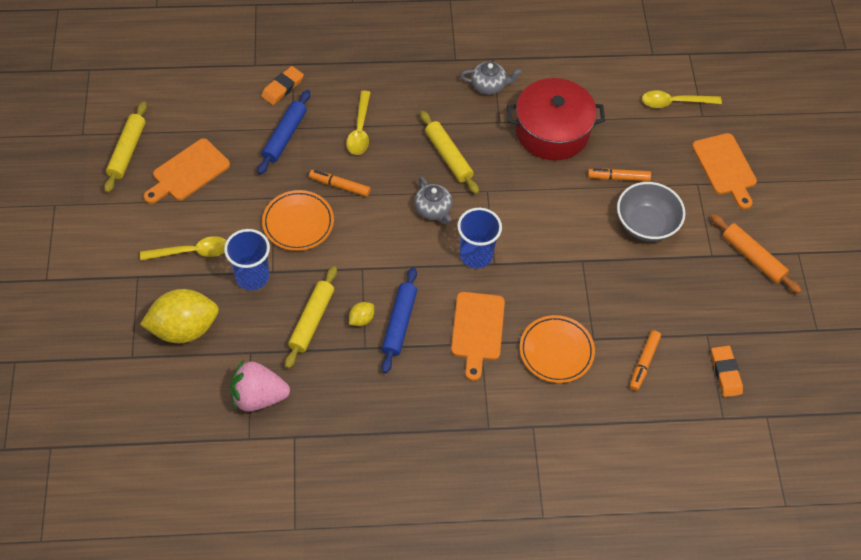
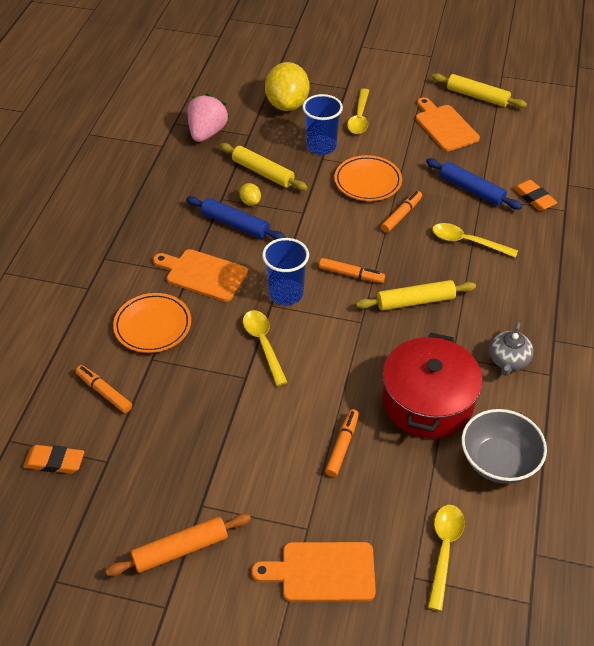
camera: 110 degrees right, 10 degrees down
(433, 210) = (351, 274): grey teapot -> orange marker
(541, 257) = (263, 344): none -> yellow spoon
(646, 224) = (268, 452): grey bowl -> grey bowl (498, 461)

